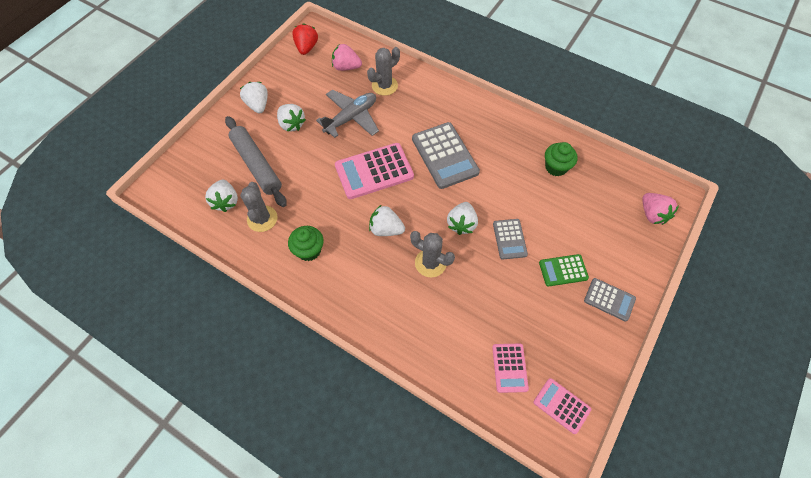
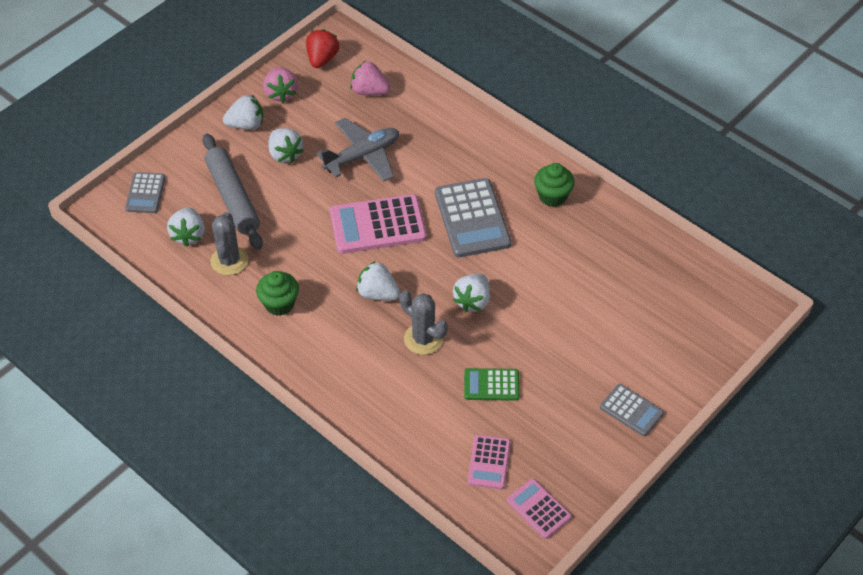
camera: 10 degrees right, 10 degrees down
(258, 105) = (246, 125): white strawberry -> white strawberry turned 90 degrees clockwise
(384, 86) = (414, 121): grey cactus -> none
(509, 239) = (528, 326): grey calculator -> grey calculator (145, 193)
(556, 167) = (612, 252): green cupcake -> green cupcake (552, 196)
(563, 270) = (584, 370): green calculator -> green calculator (491, 385)
(652, 214) = (719, 324): pink strawberry -> pink strawberry (281, 93)

